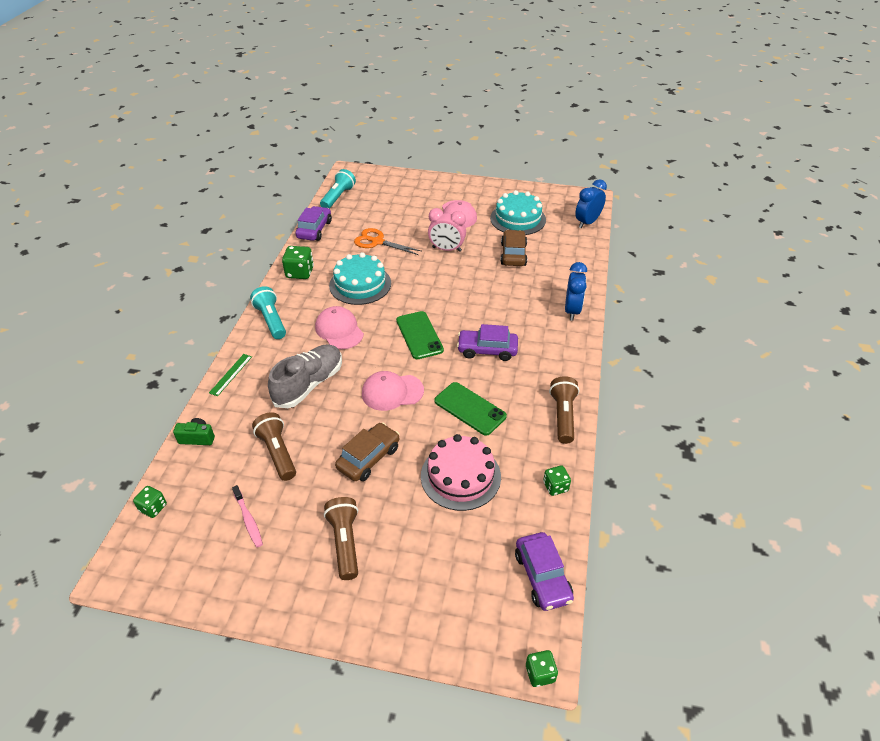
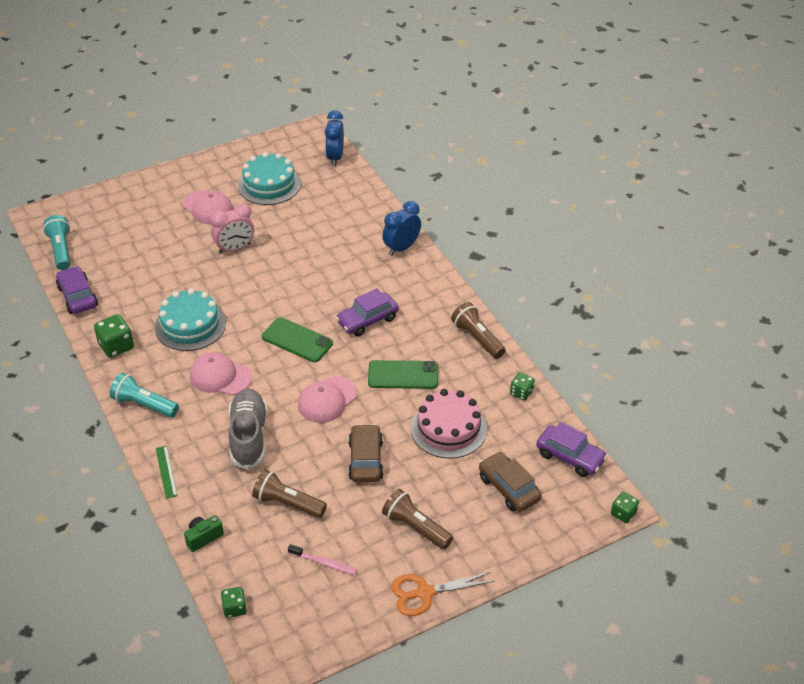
camera: 40 degrees left, 0 degrees up
(377, 242) = (158, 275): orange scissors -> orange scissors (425, 593)
(513, 254) = (301, 222): brown car -> brown car (508, 488)
(572, 311) = (401, 248): blue clock -> blue clock turned 105 degrees counterclockwise

